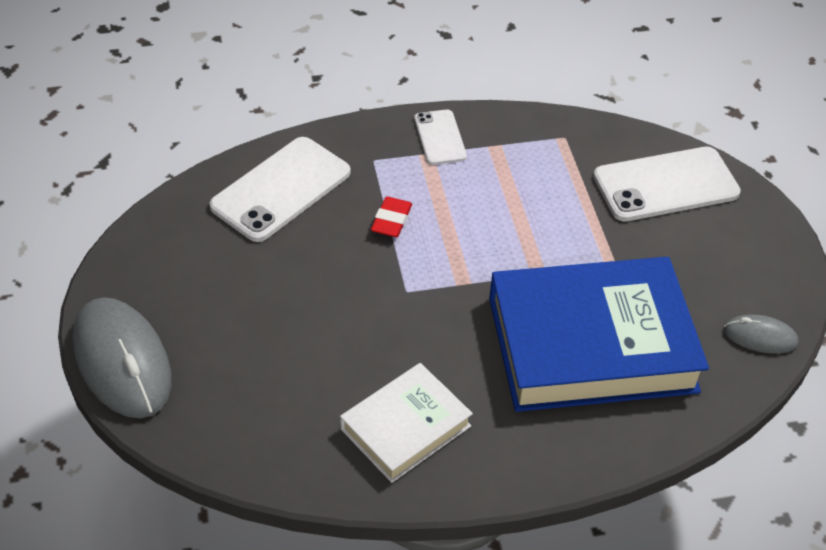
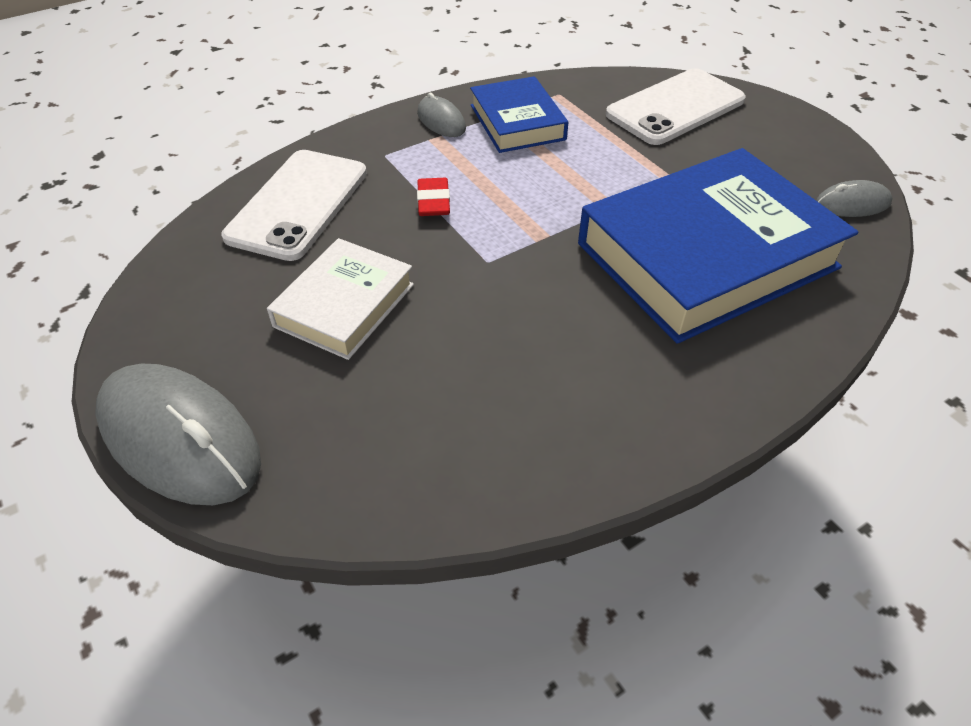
camera: 20 degrees left, 0 degrees up
(405, 427) = (570, 400): white book -> white book (344, 305)
(440, 137) = (441, 121): white phone -> grey mouse
(507, 159) = (517, 122): none -> blue book

